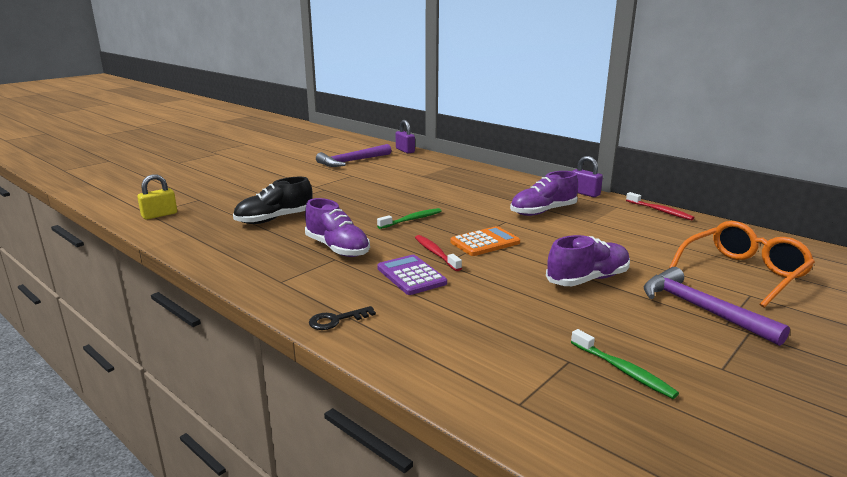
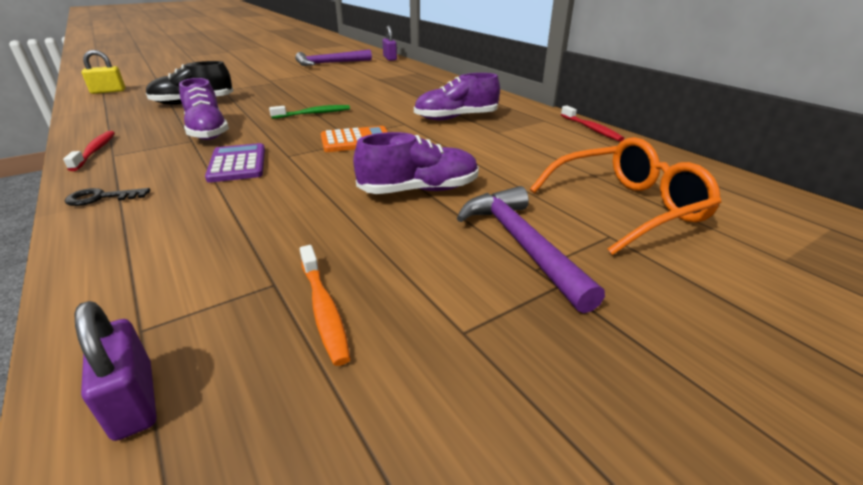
camera: 15 degrees right, 10 degrees up
(436, 253) = (292, 146): red toothbrush -> red toothbrush (95, 151)
(584, 193) = (523, 105): purple padlock -> purple padlock (133, 400)
(623, 370) = (324, 309): green toothbrush -> orange toothbrush

